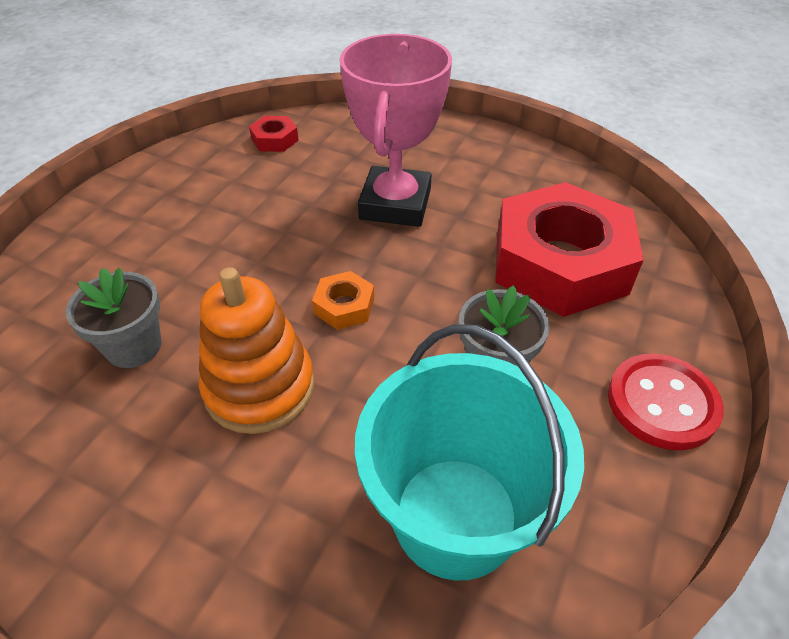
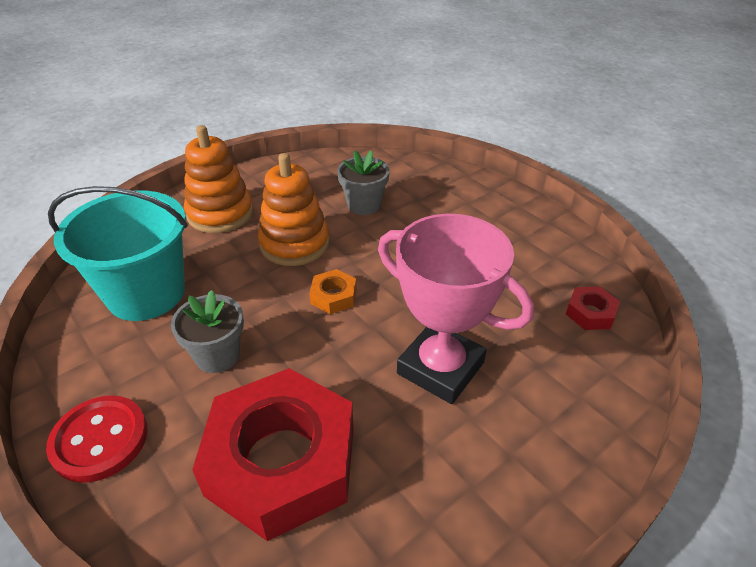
camera: 115 degrees right, 5 degrees down
(213, 538) = (220, 213): none -> orange stacking toy

